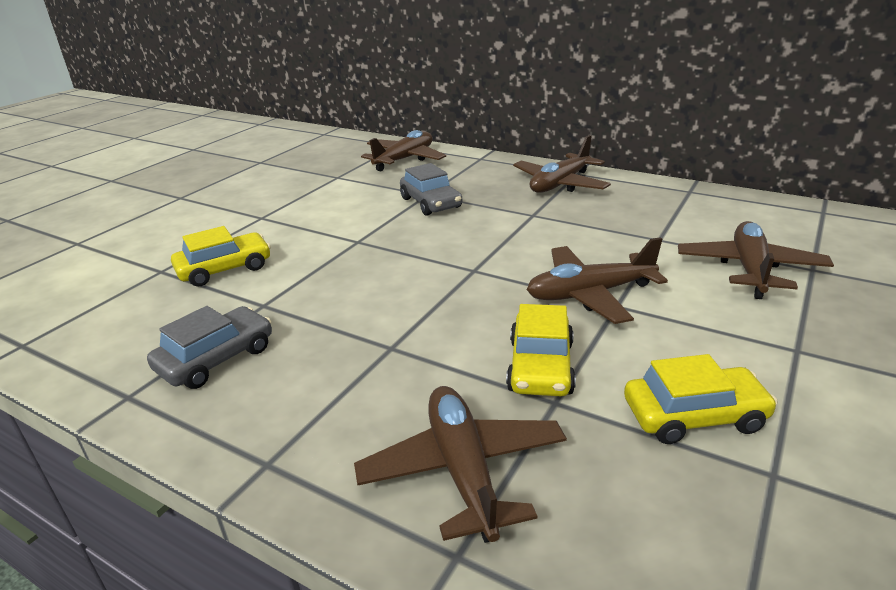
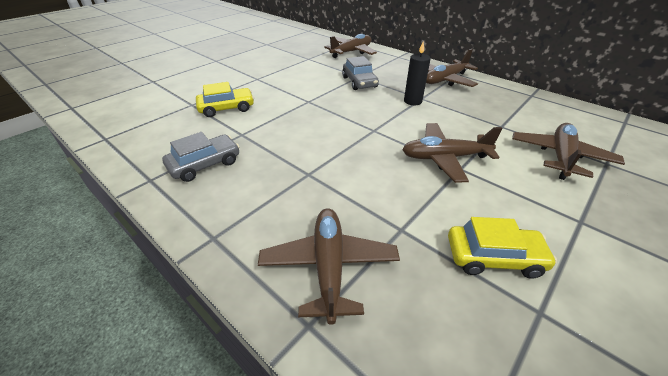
camera: 10 degrees right, 10 degrees up
(520, 221) = (412, 101): none -> black candle
(540, 366) = (398, 203): yellow car -> none

